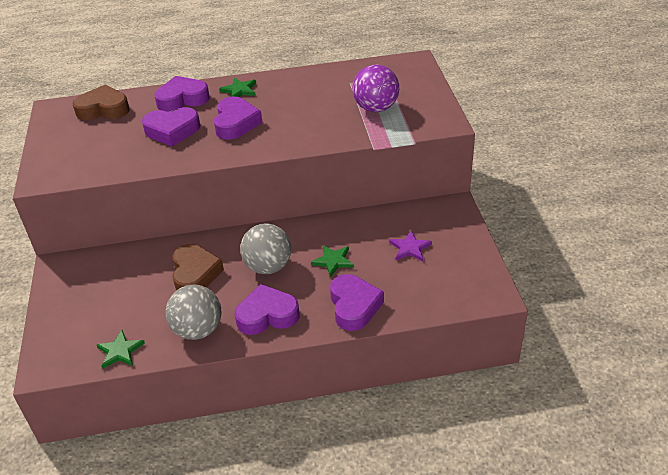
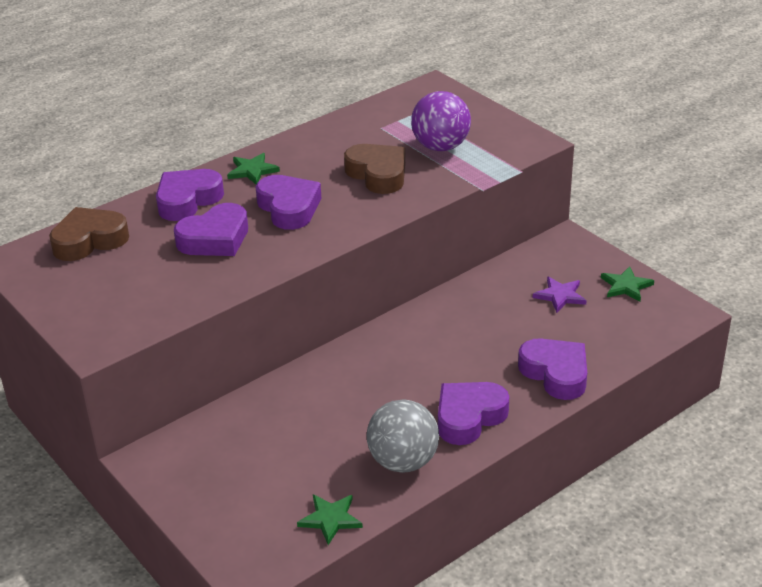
camera: 30 degrees left, 5 degrees down
(195, 274) = (339, 406): brown heart -> brown heart (378, 174)
(268, 267) = (420, 368): grey ball -> none
(333, 261) = (489, 337): green star -> green star (626, 286)

